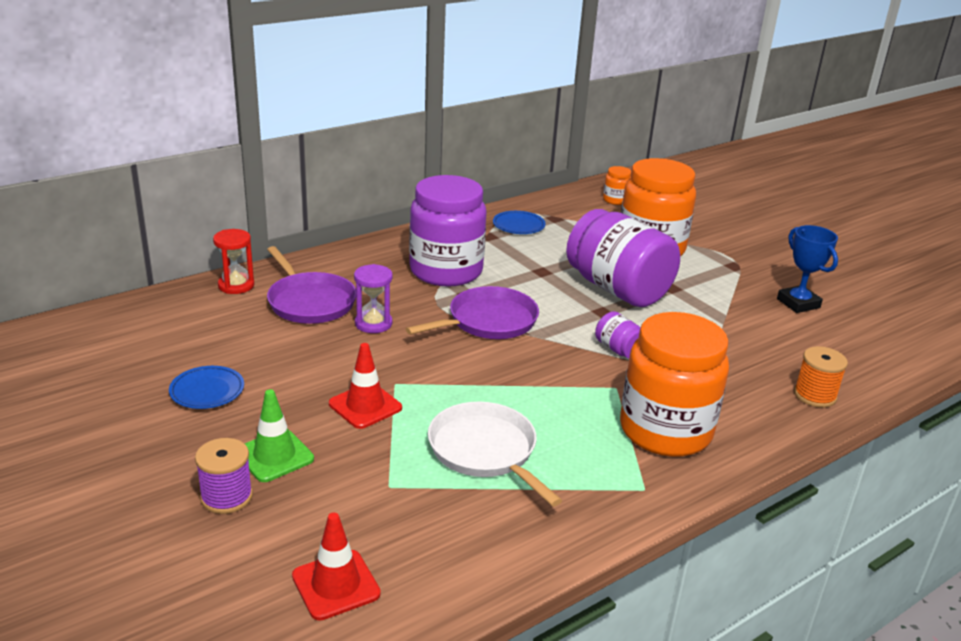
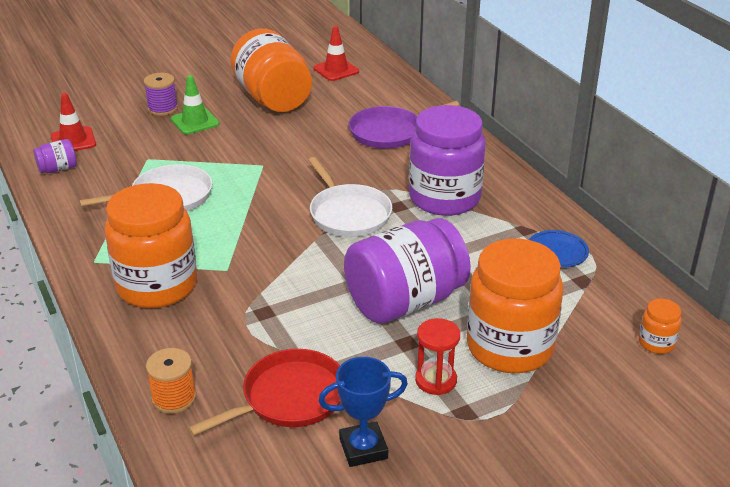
camera: 100 degrees right, 5 degrees up
(207, 391) = (273, 98): blue plate -> orange jar
(236, 285) = (417, 102): red hourglass -> red hourglass (436, 380)
(365, 406) = (238, 152): red traffic cone -> red traffic cone (336, 70)
(373, 323) = (351, 158): purple hourglass -> none
(488, 321) = (348, 214): purple pan -> white pan
(618, 349) = (286, 281): purple jar -> purple jar (58, 169)
(770, 337) = (289, 397): none -> red pan

